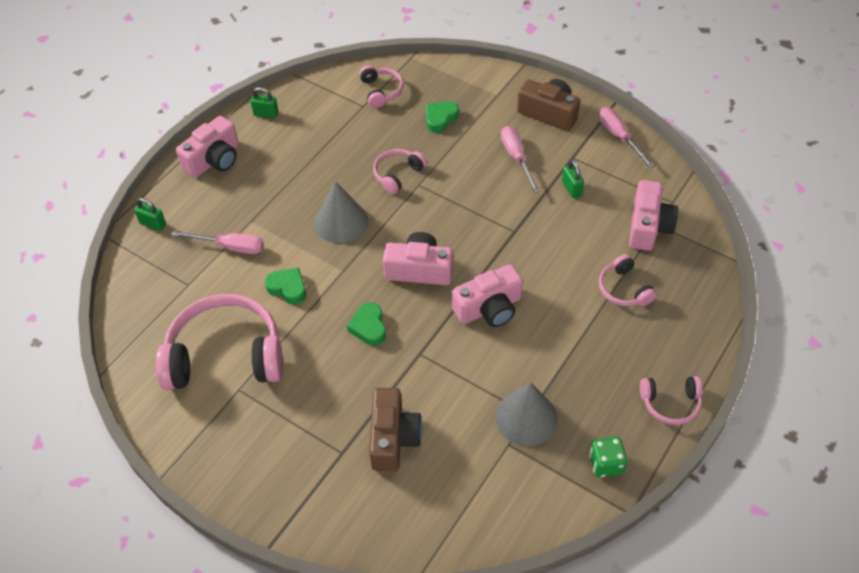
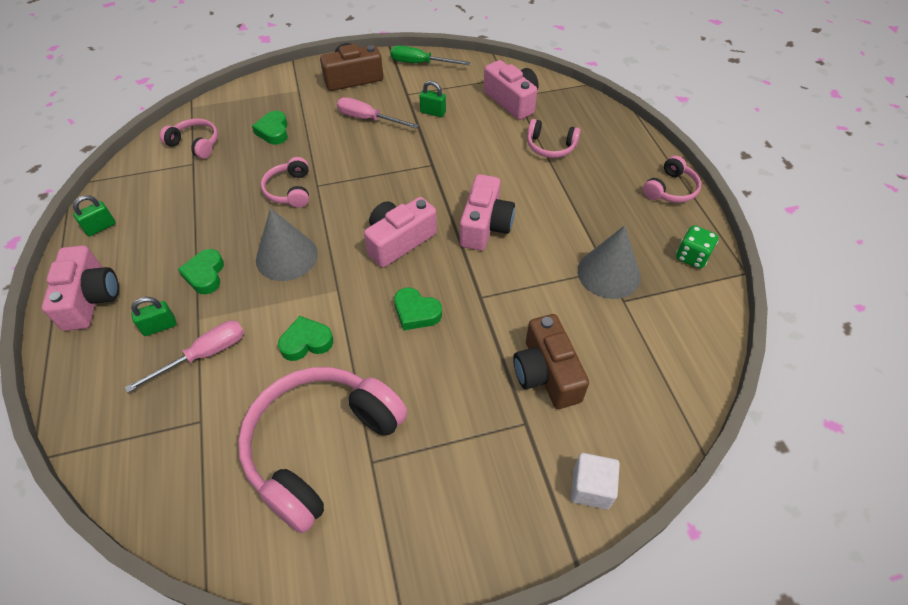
camera: 50 degrees left, 0 degrees up
(153, 224) = (88, 402): green padlock -> green padlock (160, 326)
(285, 195) = (205, 275): none -> green heart
(328, 523) = (591, 488): none -> white cube
(393, 438) = (546, 373): brown camera -> brown camera turned 150 degrees counterclockwise
(619, 137) = (420, 63): pink screwdriver -> green screwdriver

